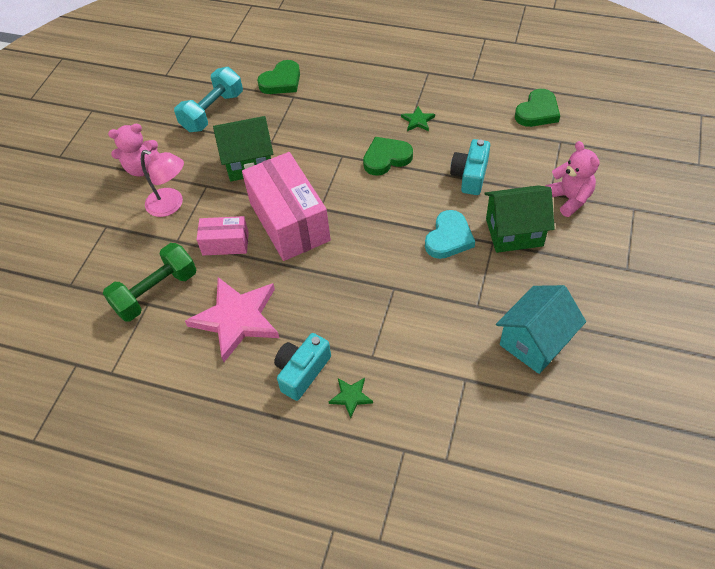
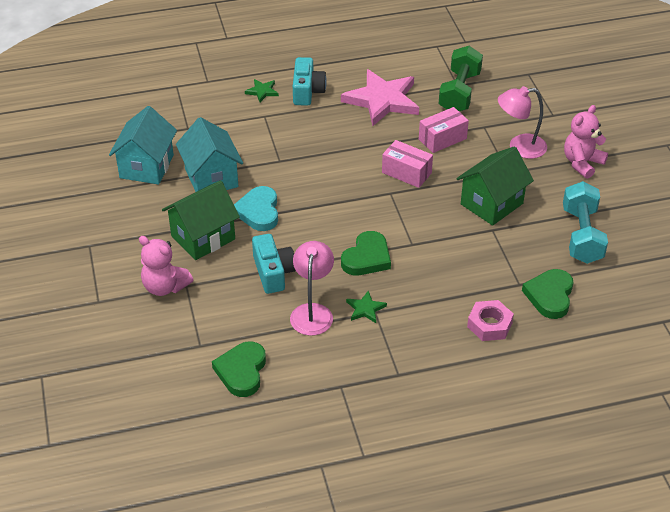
camera: 145 degrees right, 10 degrees down
(289, 221) = (406, 173): pink box -> pink box, size x0.52
(340, 79) = (489, 325): none -> pink nut
(459, 133) = (312, 312): none -> pink lamp
(473, 296) = (211, 178): none -> turquoise house

